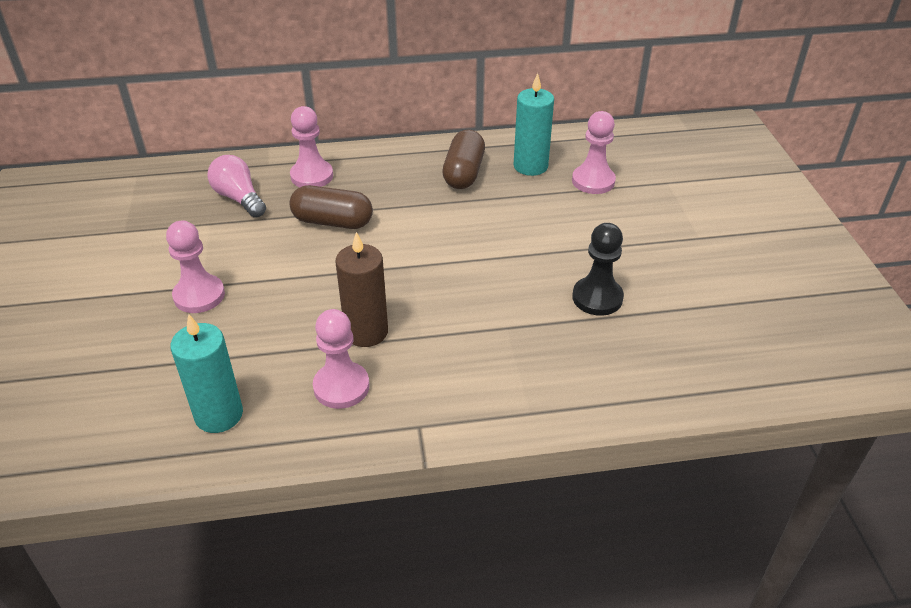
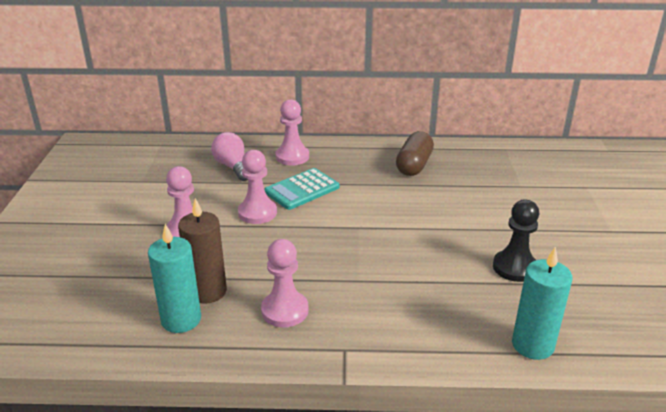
camera: 10 degrees right, 10 degrees down
(332, 222) = (302, 190): brown capsule -> turquoise calculator
(366, 332) = (313, 272): brown candle -> brown candle (207, 291)
(530, 166) = (470, 165): turquoise candle -> turquoise candle (532, 345)
(593, 181) = (521, 180): pink pawn -> pink pawn (257, 213)

